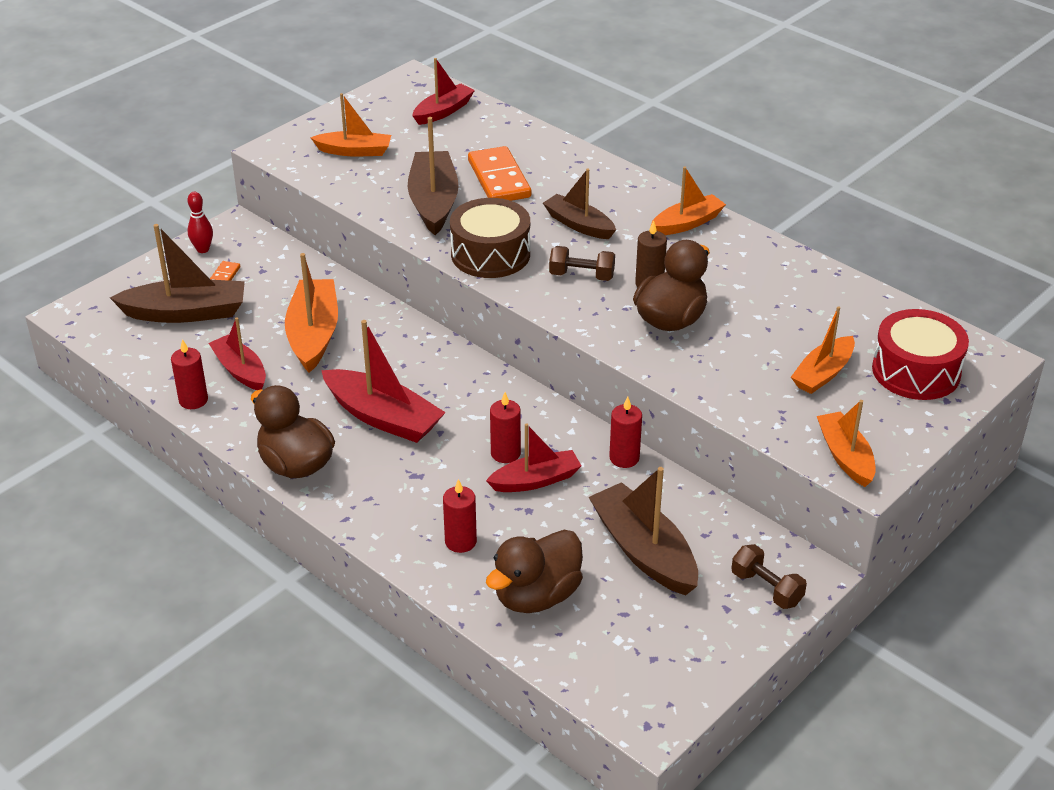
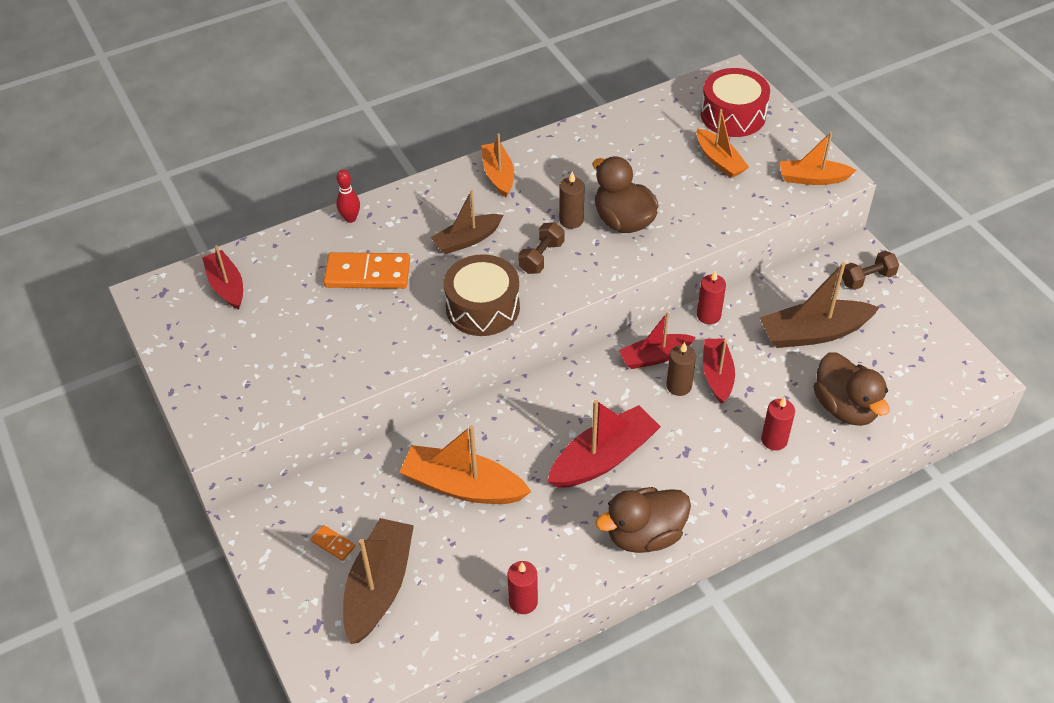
camera: 70 degrees left, 10 degrees up
(203, 249) = (275, 555): red bowling pin -> red bowling pin (350, 218)
(240, 370) = (493, 555): red boat -> red boat (655, 357)
(354, 151) = (257, 368): orange boat -> none
(433, 202) = (380, 328): brown boat -> none
(505, 453) = (679, 386): red candle -> brown candle

